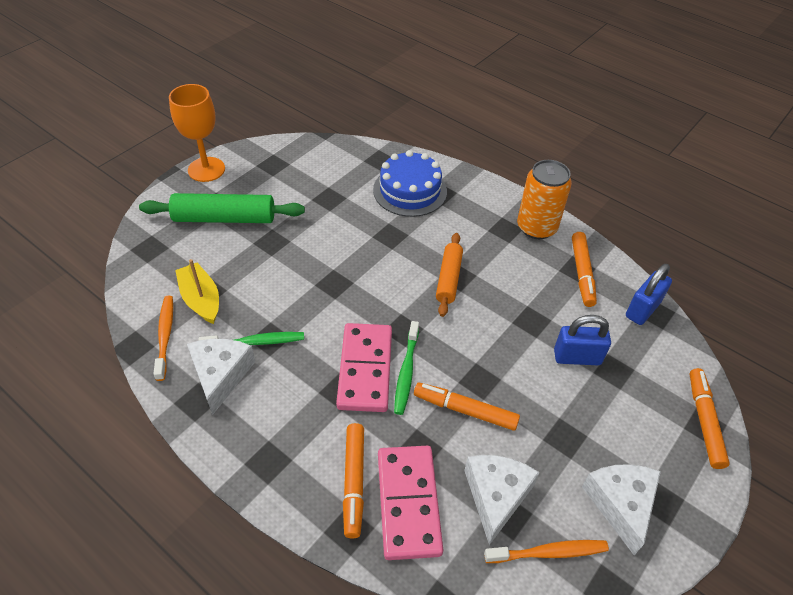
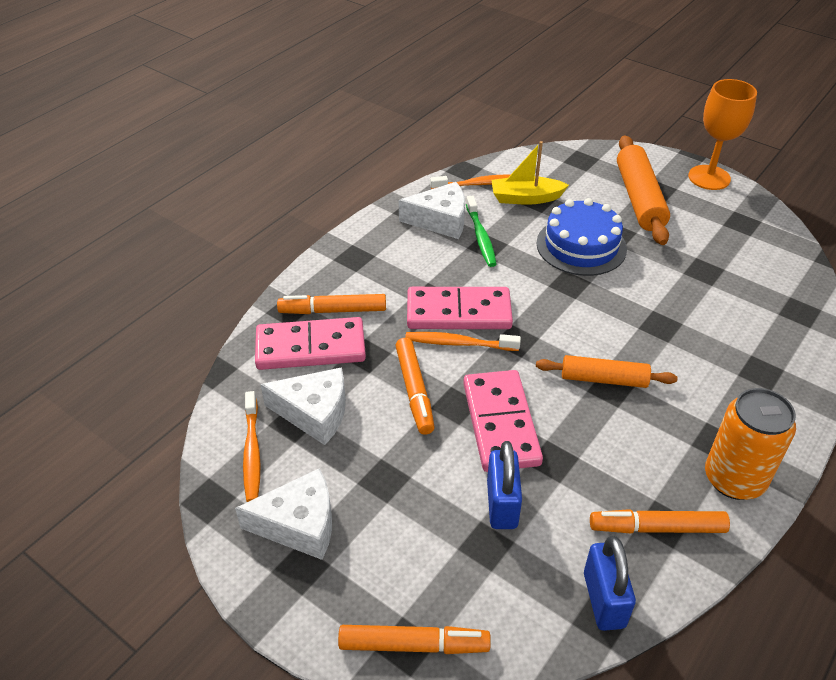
camera: 90 degrees right, 5 degrees down
(201, 299) = (525, 198): yellow boat -> yellow boat turned 150 degrees counterclockwise
(224, 218) = (639, 199): green rolling pin -> orange rolling pin
(406, 372) = (459, 343): green toothbrush -> orange toothbrush
(410, 190) = (751, 341): blue cake -> blue cake (581, 246)
(465, 410) = (414, 391): orange marker -> orange marker turned 150 degrees clockwise
(498, 350) = (500, 423): none -> pink domino
(642, 309) = (604, 600): blue padlock -> blue padlock turned 45 degrees clockwise

